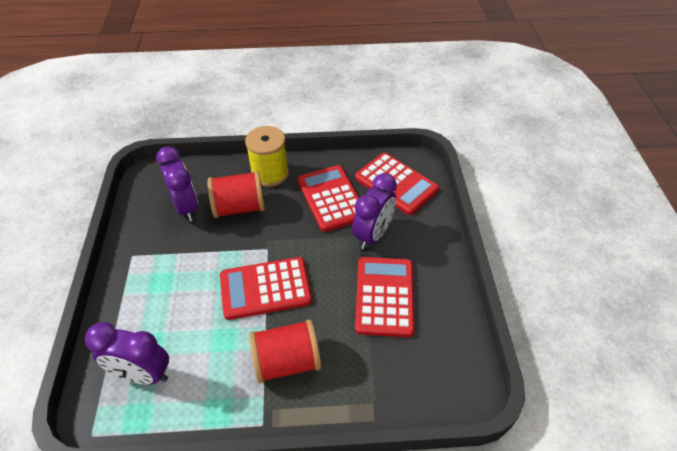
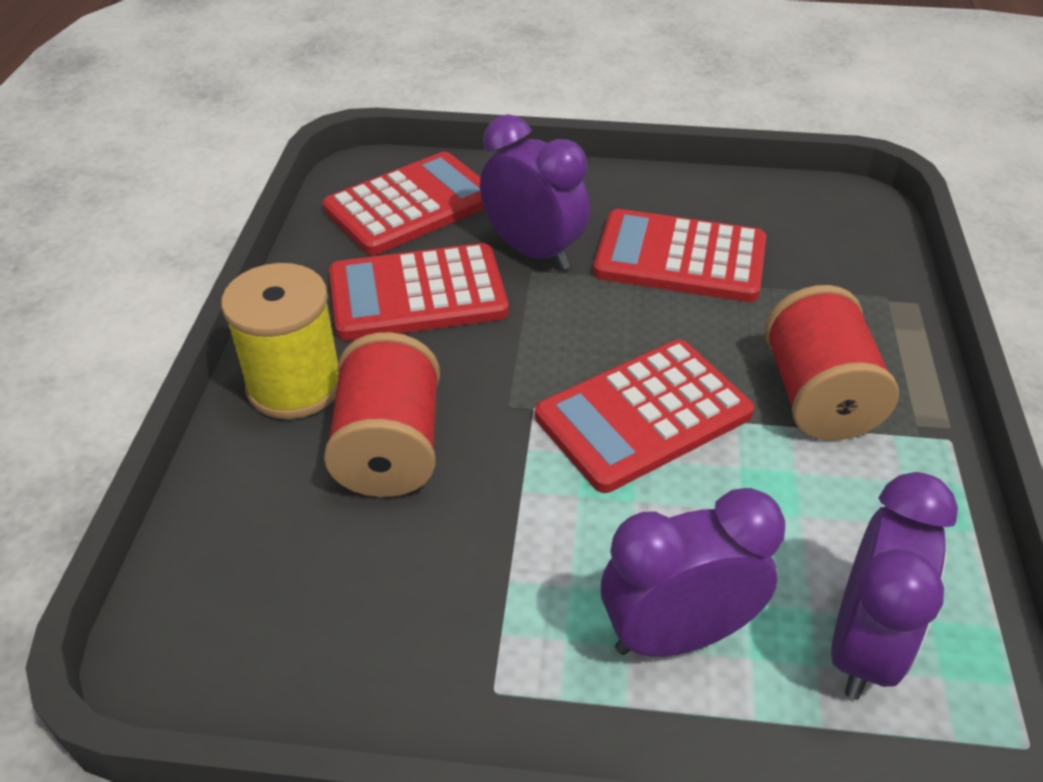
camera: 80 degrees left, 5 degrees down
(186, 207) = (348, 560): purple clock -> purple clock (676, 634)
(265, 288) = (643, 416): red calculator -> red calculator turned 60 degrees clockwise

